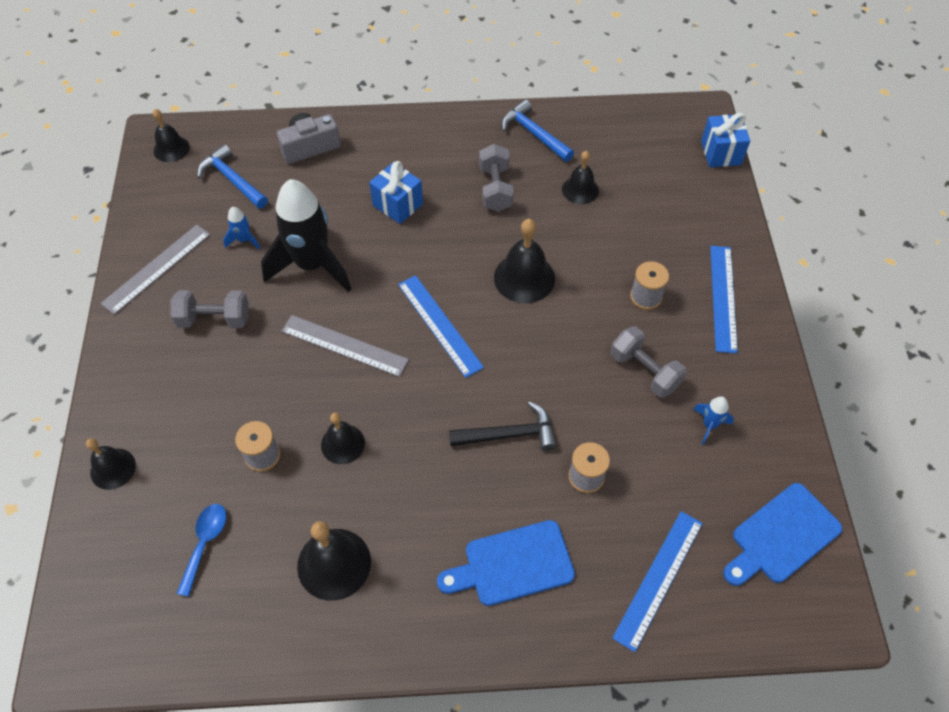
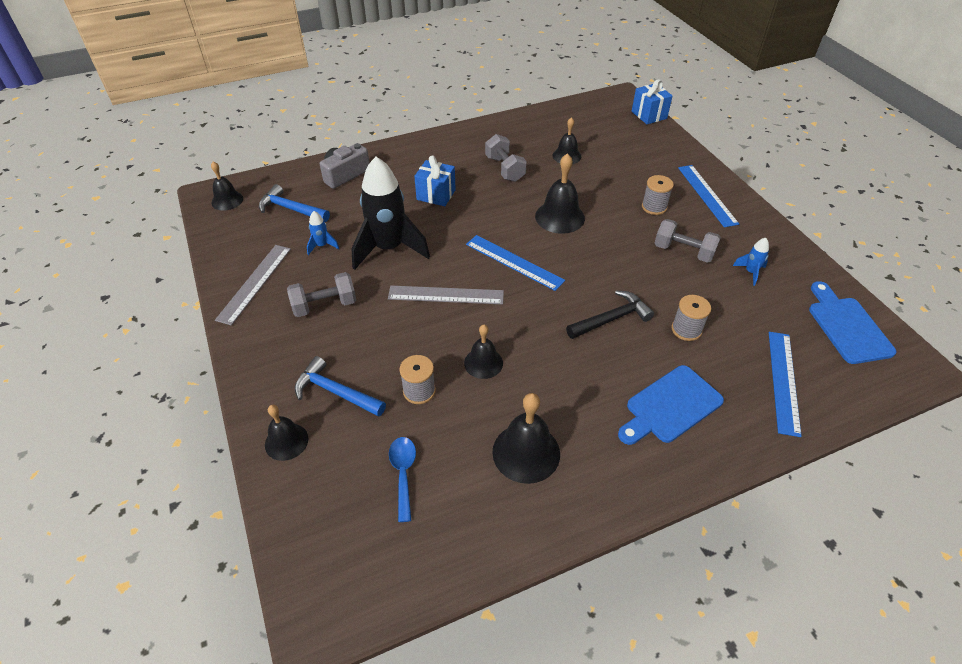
camera: 20 degrees left, 10 degrees down
(534, 134) = (513, 131): blue hammer -> blue hammer (336, 392)
(781, 536) = (847, 326): blue cutting board -> blue cutting board turned 135 degrees clockwise

